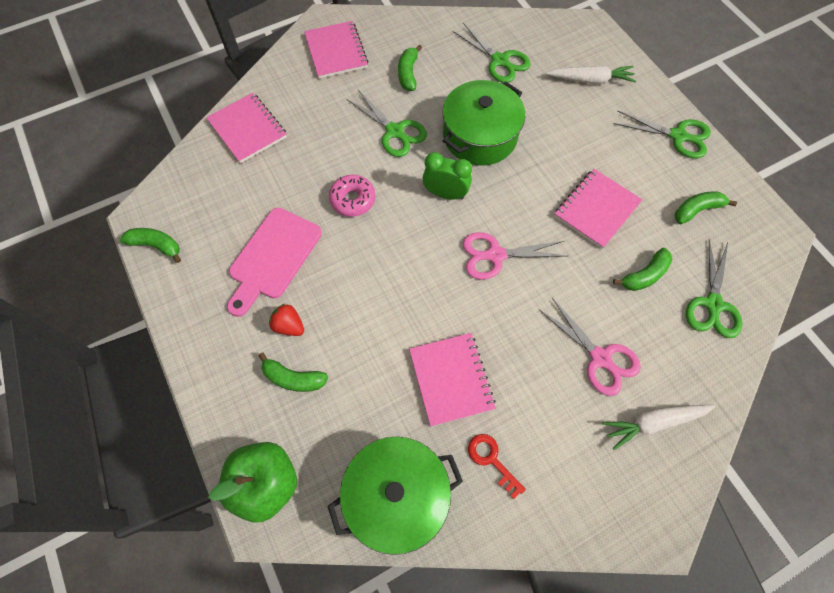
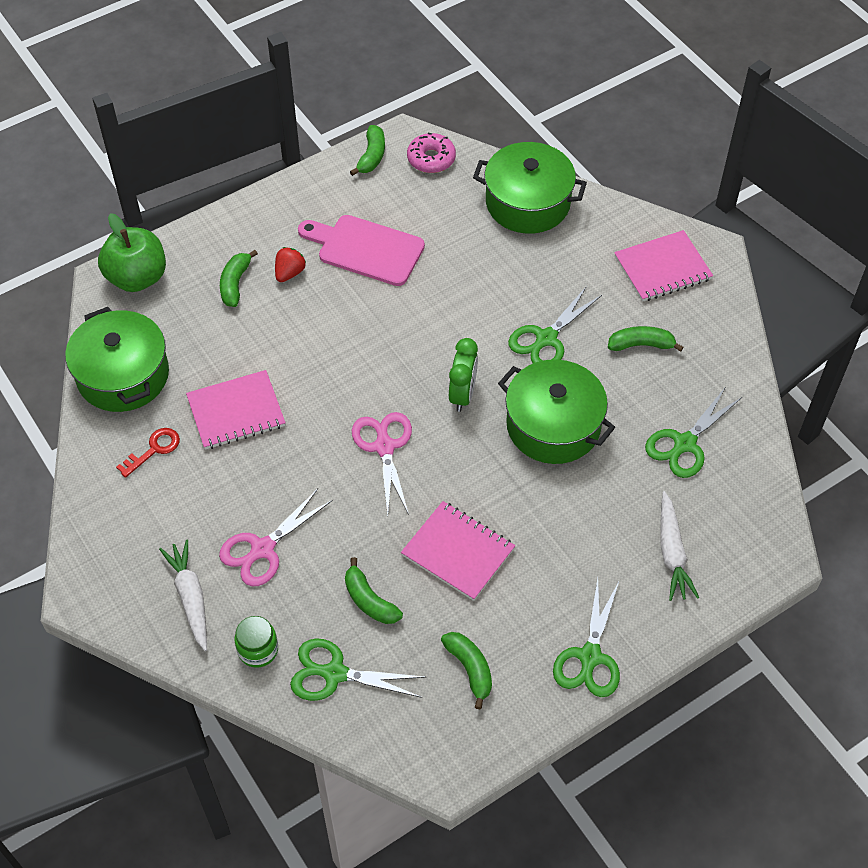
camera: 85 degrees right, 10 degrees down
(247, 129) = (527, 203): pink notebook -> green pot
(353, 199) = (444, 308): pink donut -> pink donut (431, 159)
(699, 364) = (258, 650): none -> green jar

